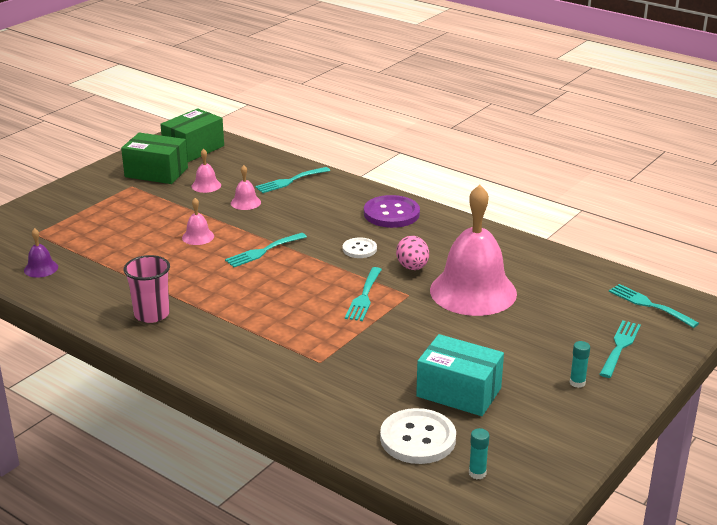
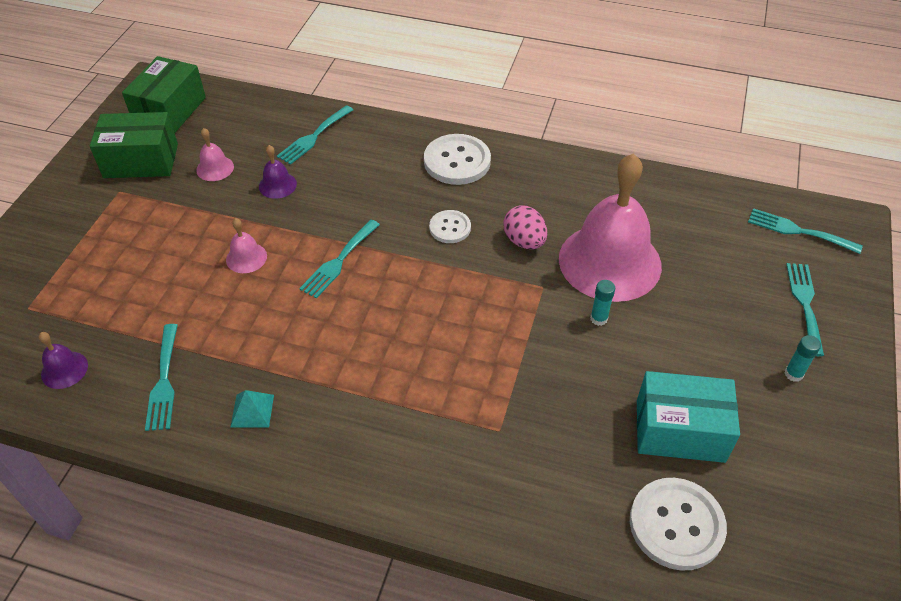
camera: 20 degrees left, 20 degrees up
(152, 314) = (252, 411): pink cup -> turquoise pyramid
(245, 202) = (277, 185): pink bell -> purple bell
(364, 297) = (494, 304): turquoise fork -> turquoise fork (164, 381)
(391, 214) = (457, 161): purple button -> white button
(477, 473) = (770, 560): turquoise glue stick -> turquoise glue stick (599, 318)

